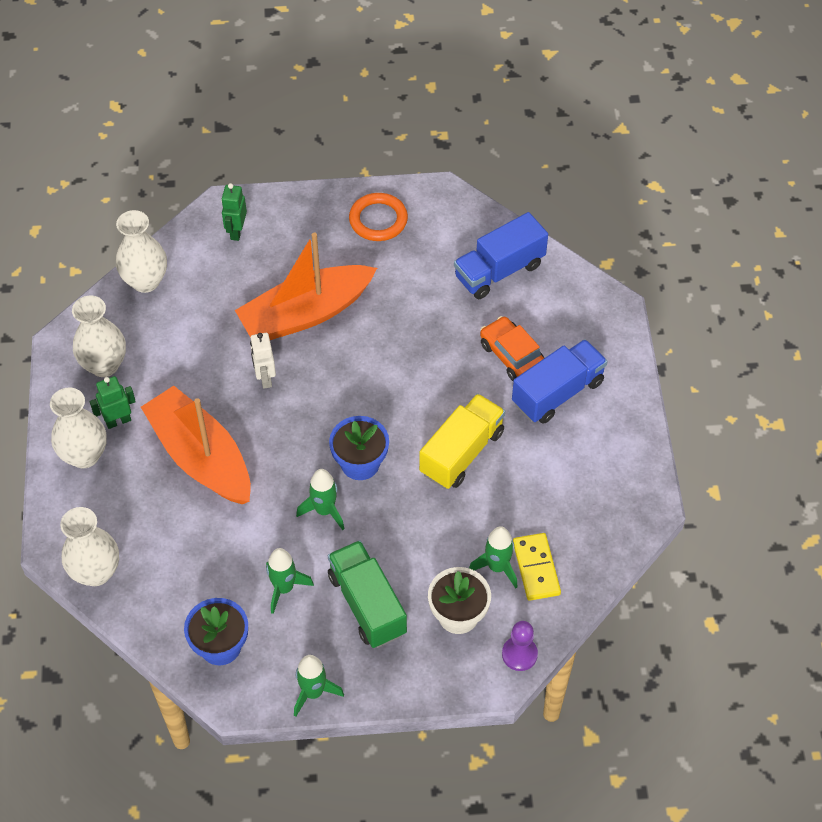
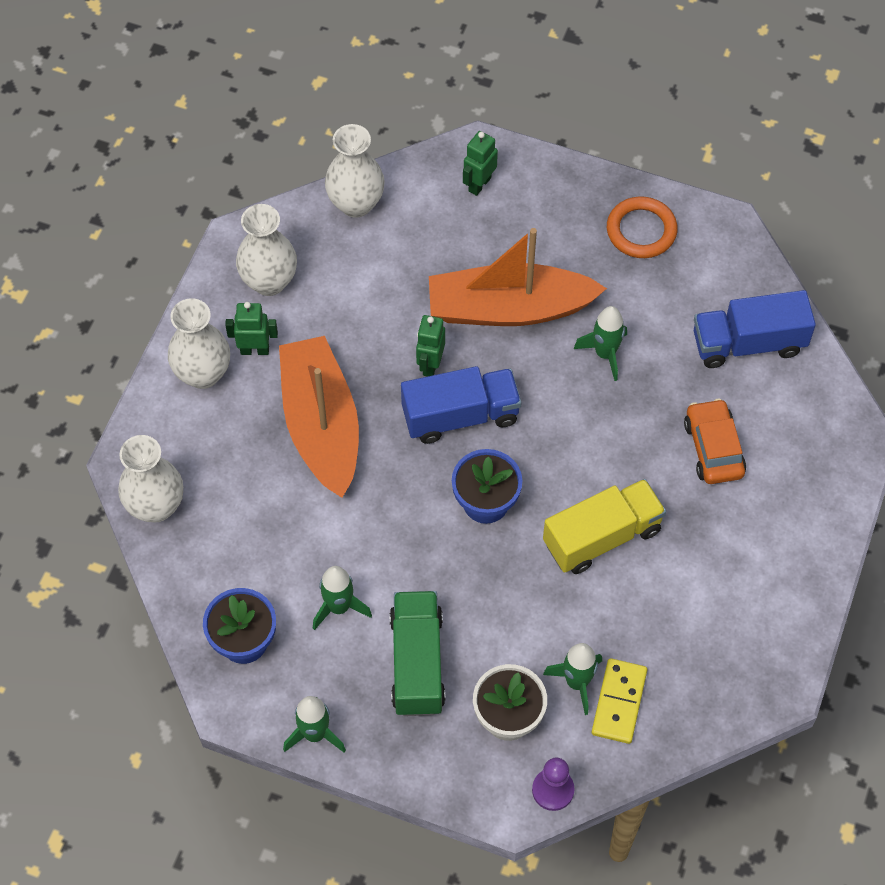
camera: 25 degrees right, 5 degrees up
(265, 378) = (430, 364): white robot -> green robot
(324, 510) = (422, 539): green rocket -> green rocket (605, 354)
(557, 393) = (743, 512): blue truck -> blue truck (460, 416)

